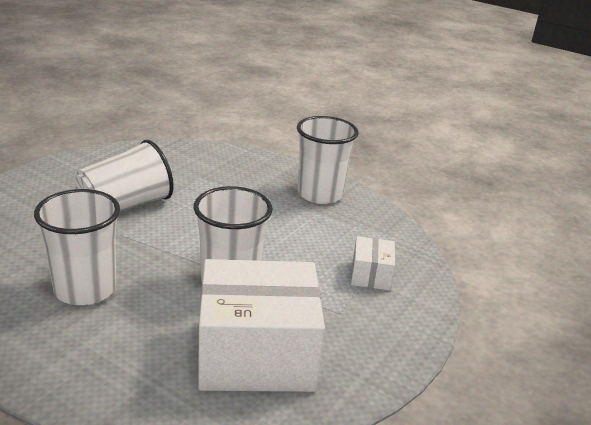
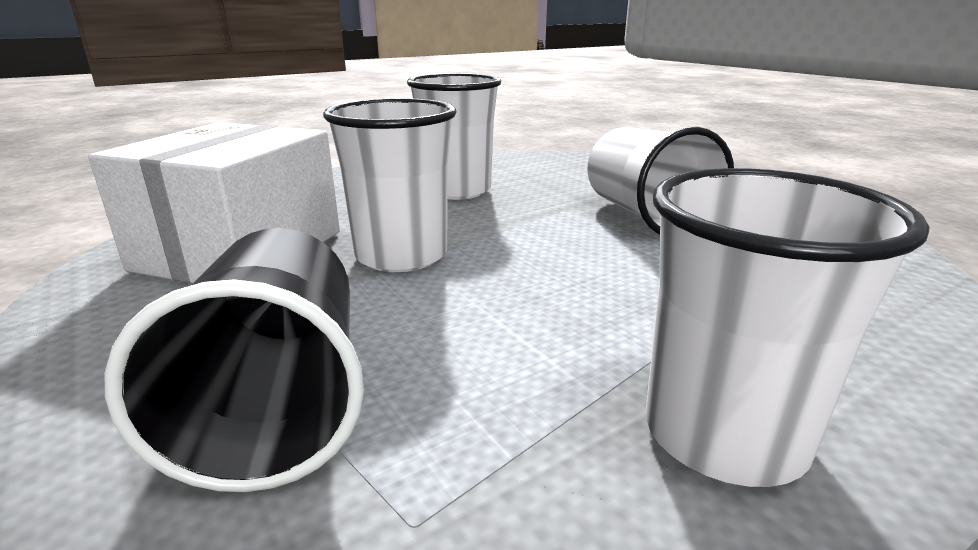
camera: 115 degrees right, 5 degrees down
(370, 275) = (279, 403): white box -> black cup

